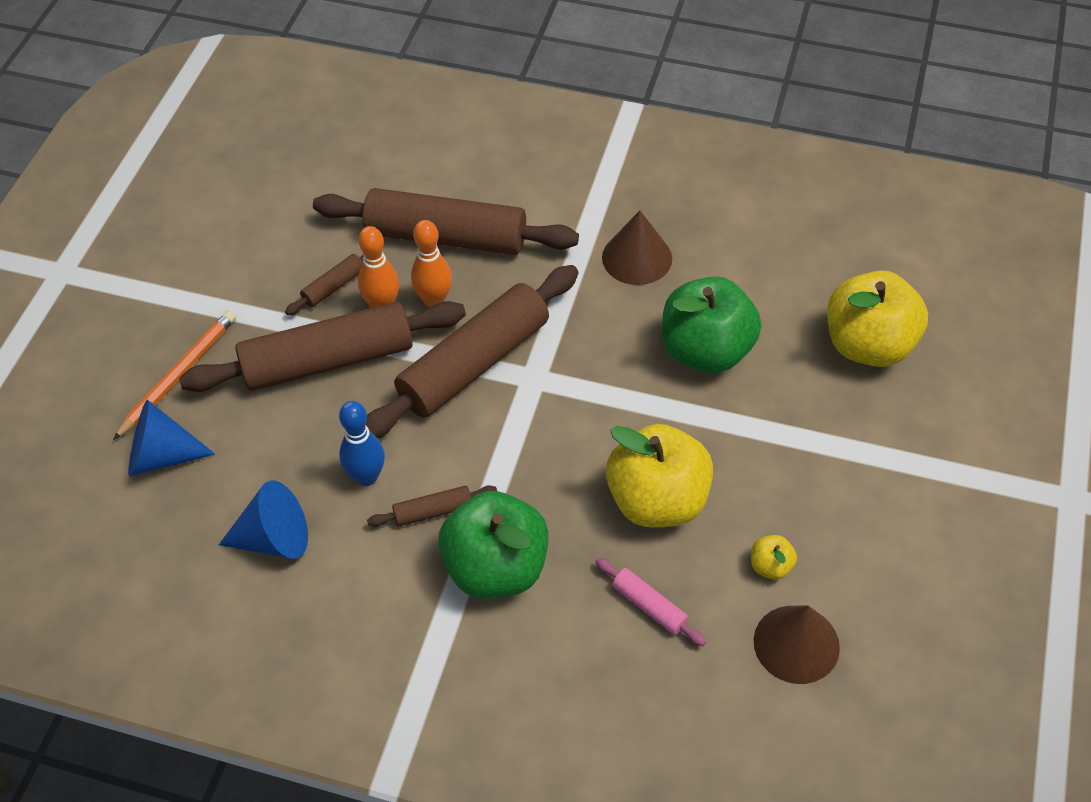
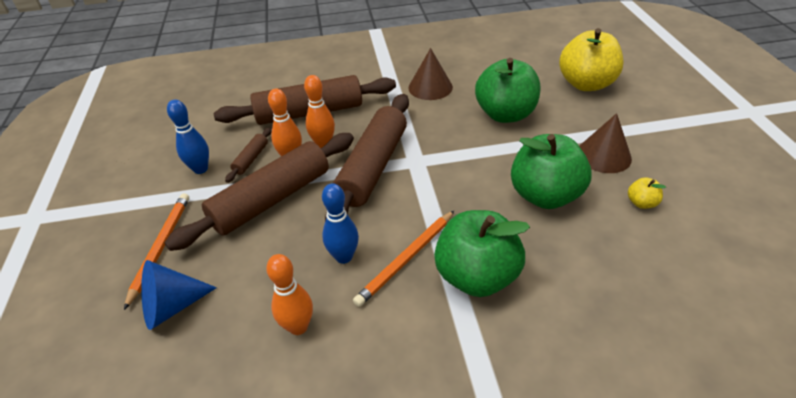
camera: 25 degrees left, 10 degrees down
(268, 277) = (200, 169): none -> blue bowling pin
(274, 539) = (298, 326): blue cone -> orange bowling pin
(433, 512) = (406, 259): brown rolling pin -> orange pencil
(649, 606) = (593, 256): pink rolling pin -> none
(657, 501) = (544, 195): yellow apple -> green apple
(796, 644) = (698, 238): brown cone -> brown cone (603, 155)

